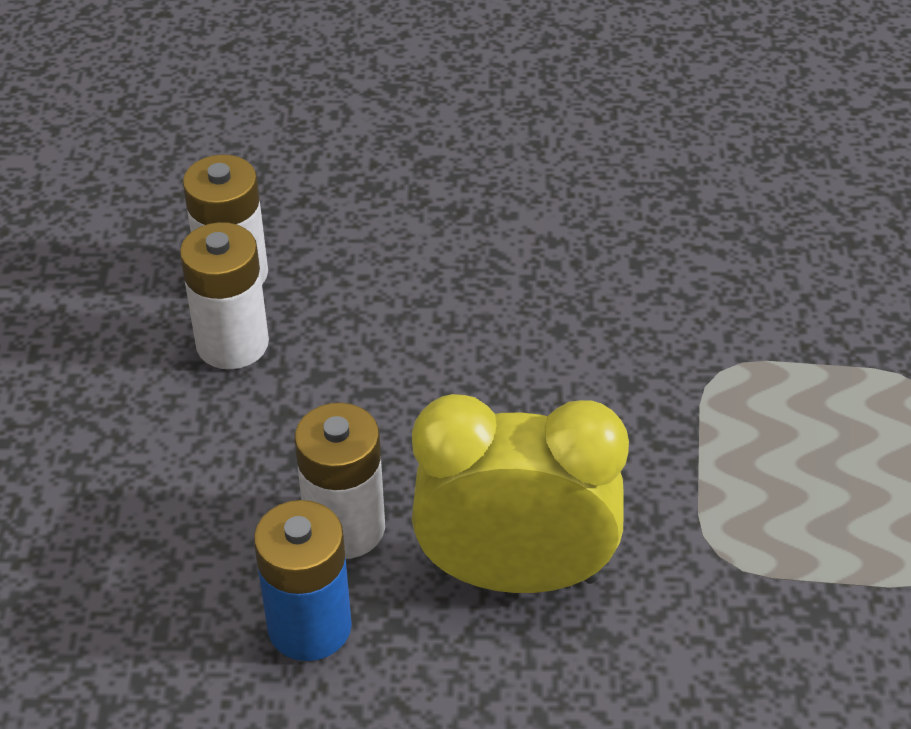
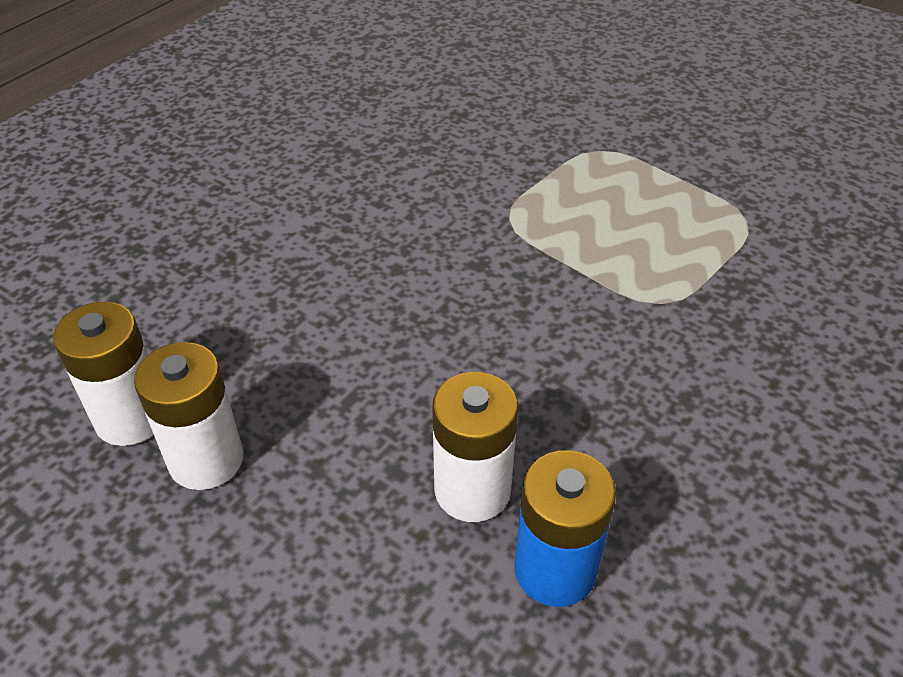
camera: 55 degrees left, 0 degrees up
(516, 575) = (600, 412): yellow clock -> none

